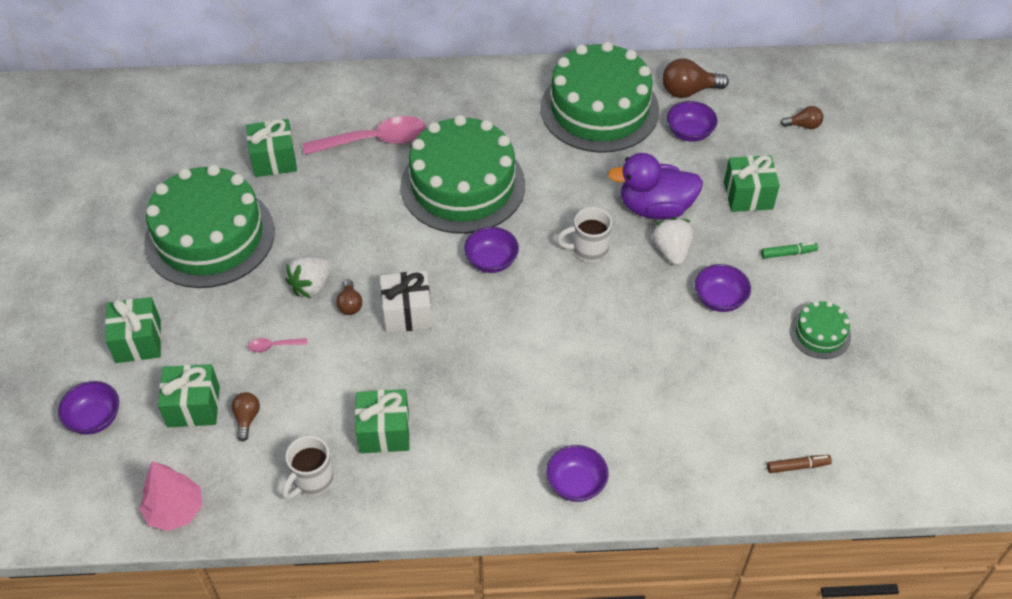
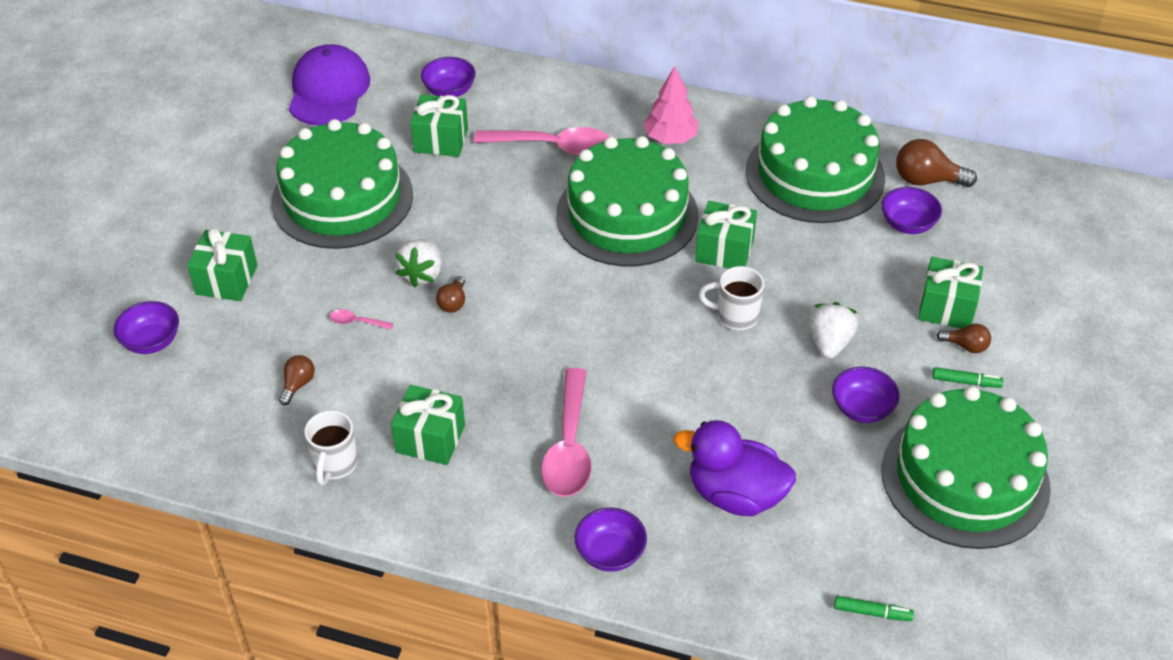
camera: 20 degrees right, 5 degrees down
(152, 139) = (329, 90): none -> purple cap
(175, 511) = (187, 452): pink tree -> pink tree (670, 138)
(193, 406) = (251, 358): green gift -> green gift (724, 250)
(311, 286) = (422, 274): white strawberry -> white strawberry turned 45 degrees counterclockwise
(312, 480) = (335, 464): white mug -> white mug turned 45 degrees counterclockwise
(407, 313) = (509, 327): white gift -> none
(491, 261) = (622, 299): purple bowl -> purple bowl (449, 91)
(503, 402) = (569, 446): none -> pink spoon
(655, 208) = (831, 293): purple duck -> purple duck (735, 495)
(797, 466) = (872, 612): brown marker -> green marker
(803, 125) = (1048, 250): brown light bulb -> brown light bulb (965, 346)
(820, 333) = (965, 478): green cake -> green cake, size x2.26

